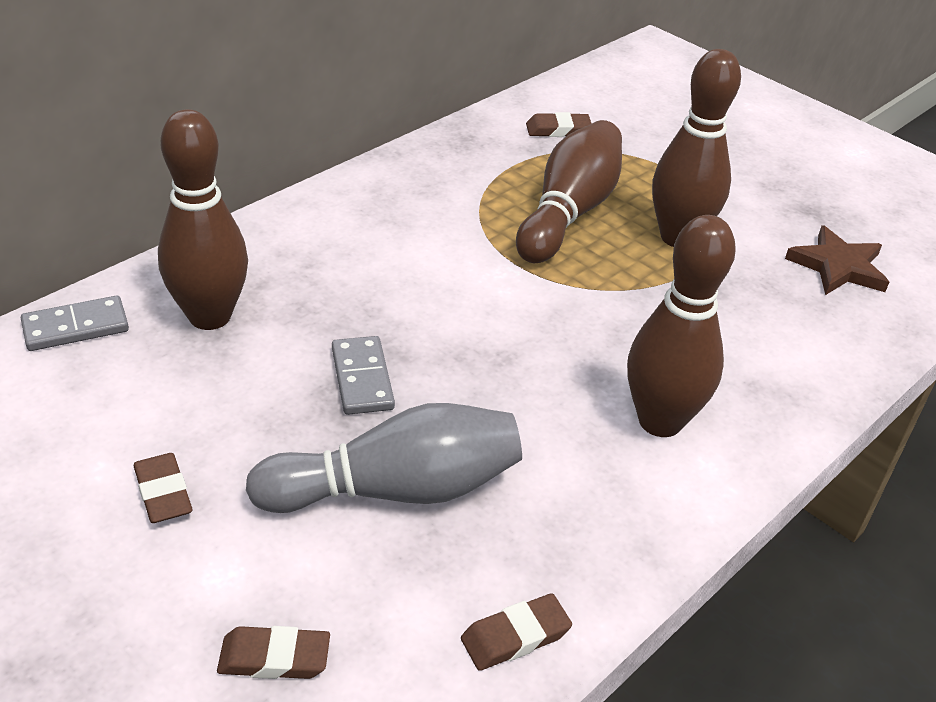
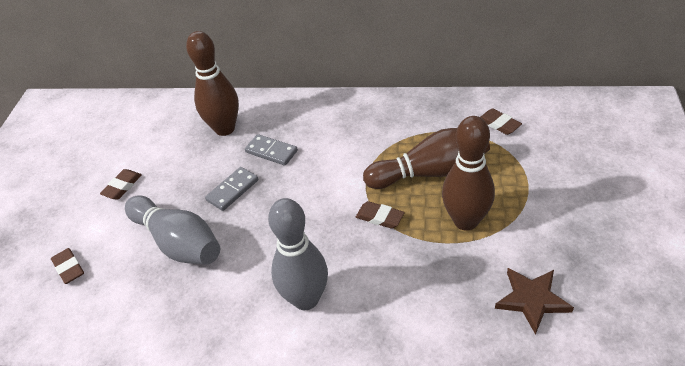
camera: 60 degrees right, 5 degrees up
(75, 327) = (184, 106): grey domino -> grey domino (271, 151)
(515, 636) = (129, 329): brown eraser -> brown eraser (380, 217)
(660, 421) = (306, 299): brown bowling pin -> grey bowling pin

